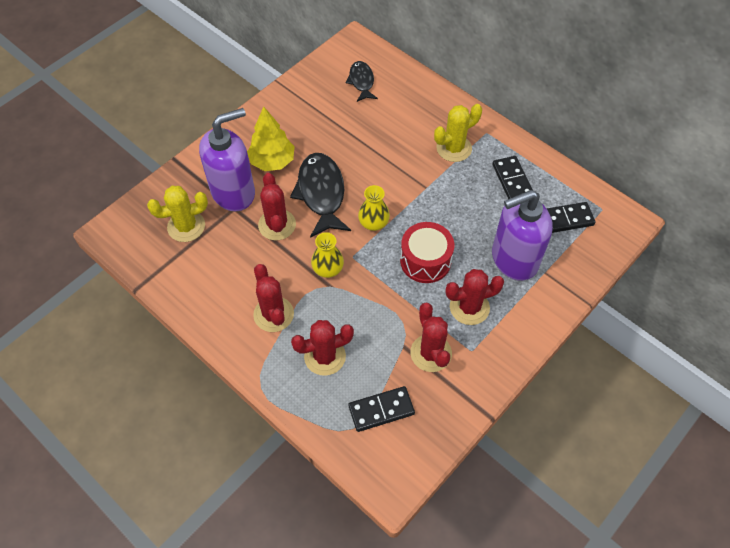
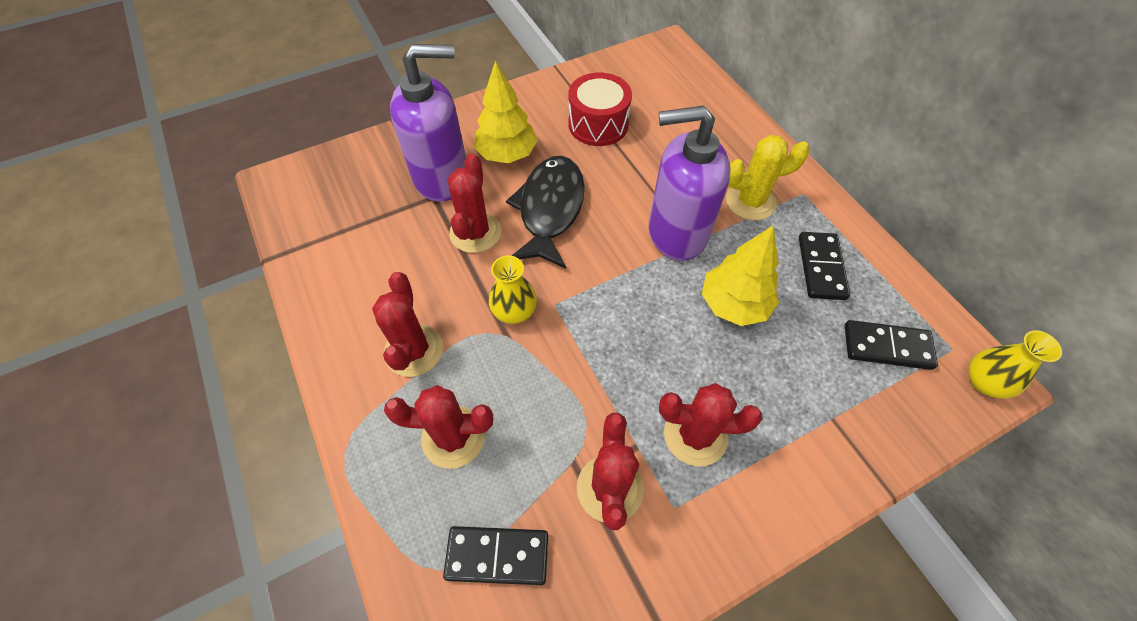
camera: 20 degrees right, 0 degrees up
(186, 226) = (365, 202): yellow cactus -> none
(361, 82) = (658, 91): black fish -> none
(373, 223) = (602, 268): yellow vase -> yellow vase (984, 382)
(425, 260) = (655, 342): red drum -> red drum (598, 124)
(465, 221) = (733, 304): none -> yellow tree
(514, 259) = (789, 382): purple soap dispenser -> purple soap dispenser (676, 233)

